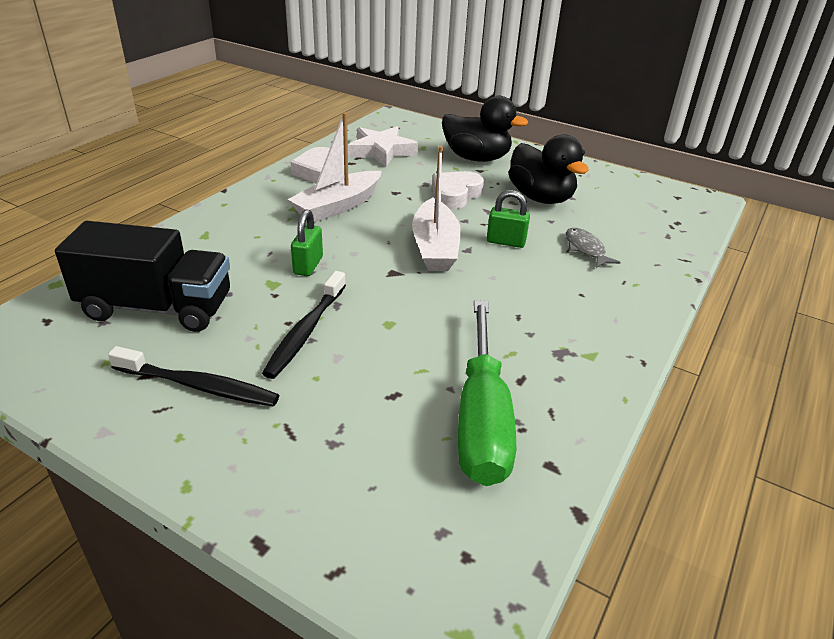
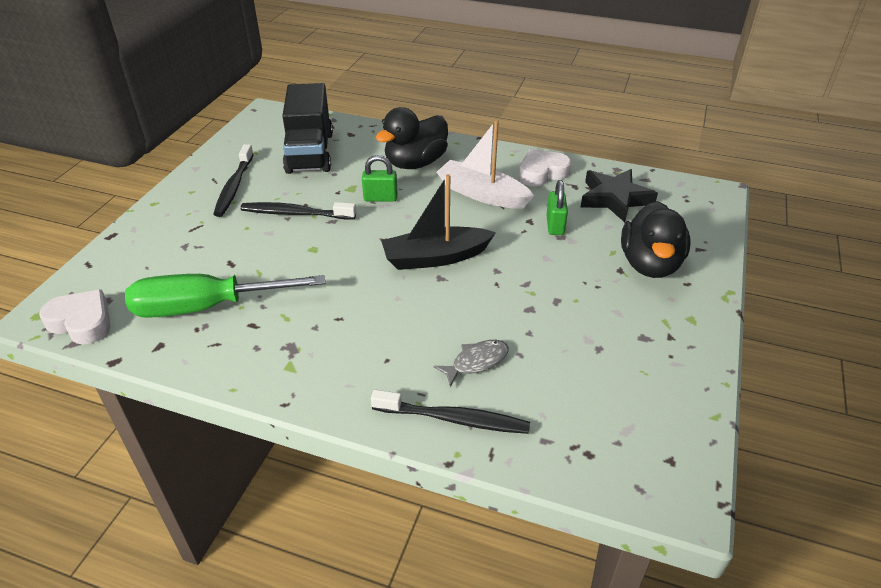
camera: 80 degrees right, 5 degrees up
(381, 151) = (614, 199): white star -> black star
(435, 247) = (435, 257): white boat -> black boat
(455, 195) = (547, 258): white heart -> white heart (82, 322)
(506, 242) = (465, 301): green padlock -> green padlock (555, 225)
(540, 198) = (579, 322): black duck -> black duck (415, 163)
(652, 270) = (454, 419): none -> black toothbrush

